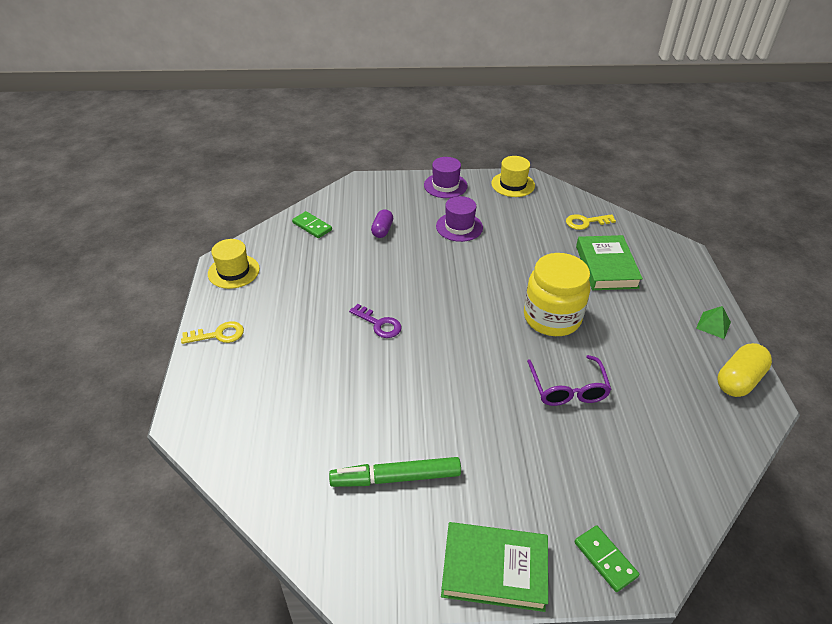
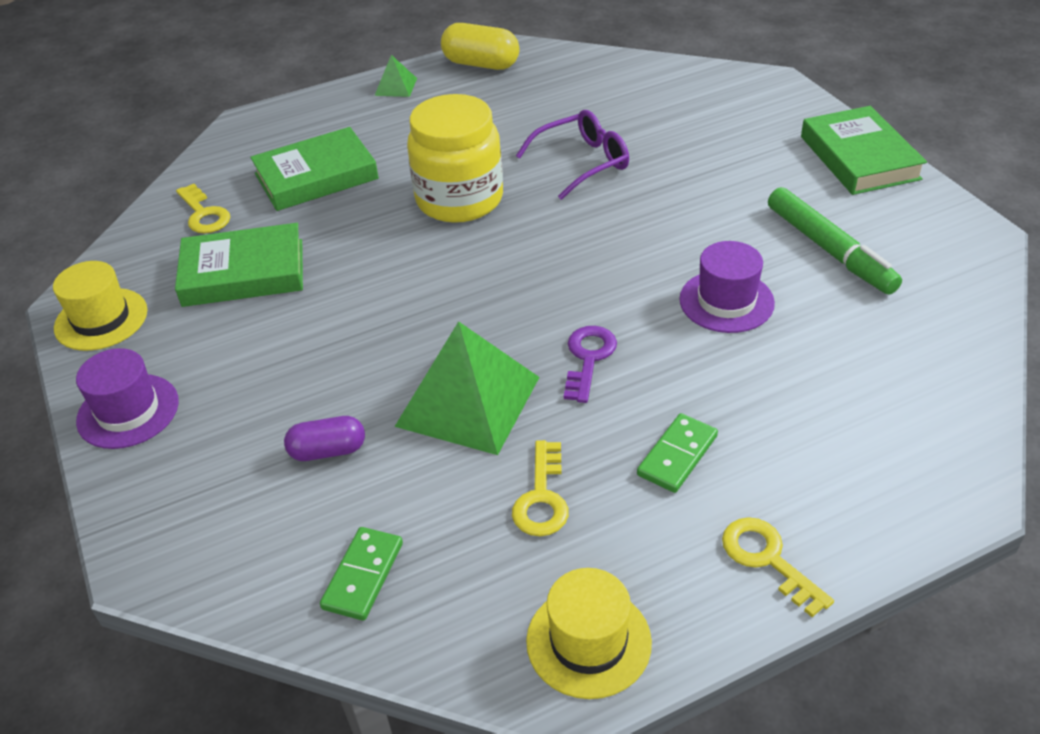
camera: 110 degrees left, 0 degrees up
(308, 281) = (542, 497): none -> yellow key
(380, 275) = (468, 401): none -> green pyramid
(459, 227) = (273, 348): purple hat -> purple hat (726, 301)
(524, 227) = (243, 273): none -> green book
(605, 559) = (781, 104): green domino -> green domino (677, 455)

